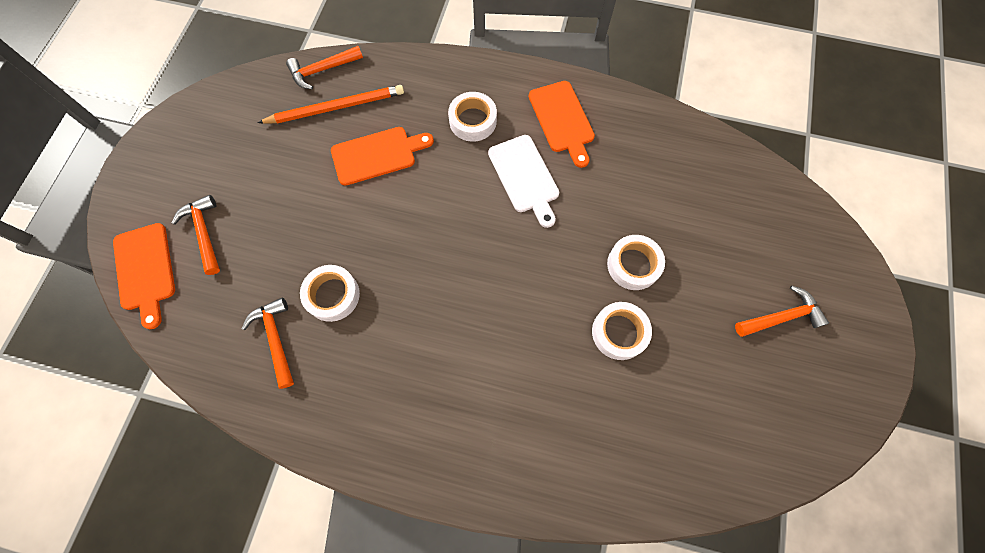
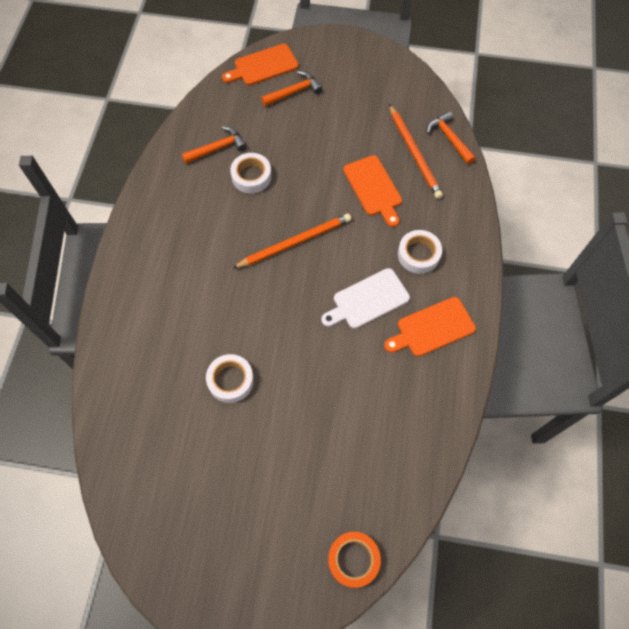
camera: 85 degrees right, 5 degrees down
(440, 248) = (295, 242): none -> orange pencil
(633, 265) = (292, 392): white tape -> none
(781, 317) = (251, 524): orange hammer -> none
(806, 220) = (353, 559): none -> orange tape

